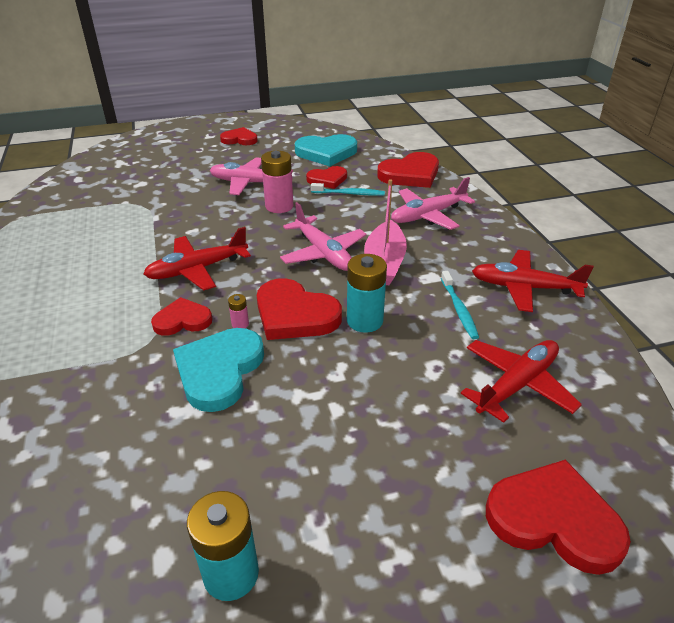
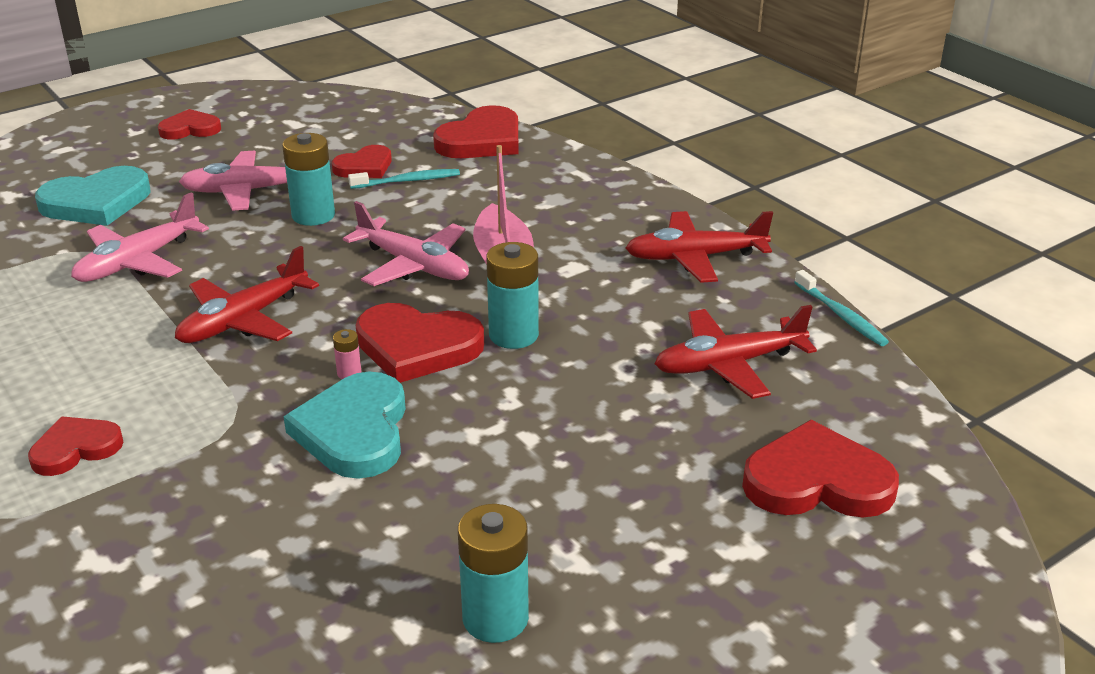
camera: 20 degrees left, 5 degrees down
(182, 320) = (264, 385): red heart -> red heart (75, 449)
(279, 206) = (313, 215): pink battery -> turquoise battery
(326, 153) = (341, 129): turquoise heart -> turquoise heart (96, 202)
(428, 215) = (533, 191): pink plane -> pink plane (138, 262)
(459, 309) = (626, 298): turquoise toothbrush -> turquoise toothbrush (841, 315)
(517, 384) = (728, 364): red plane -> red plane turned 135 degrees counterclockwise

